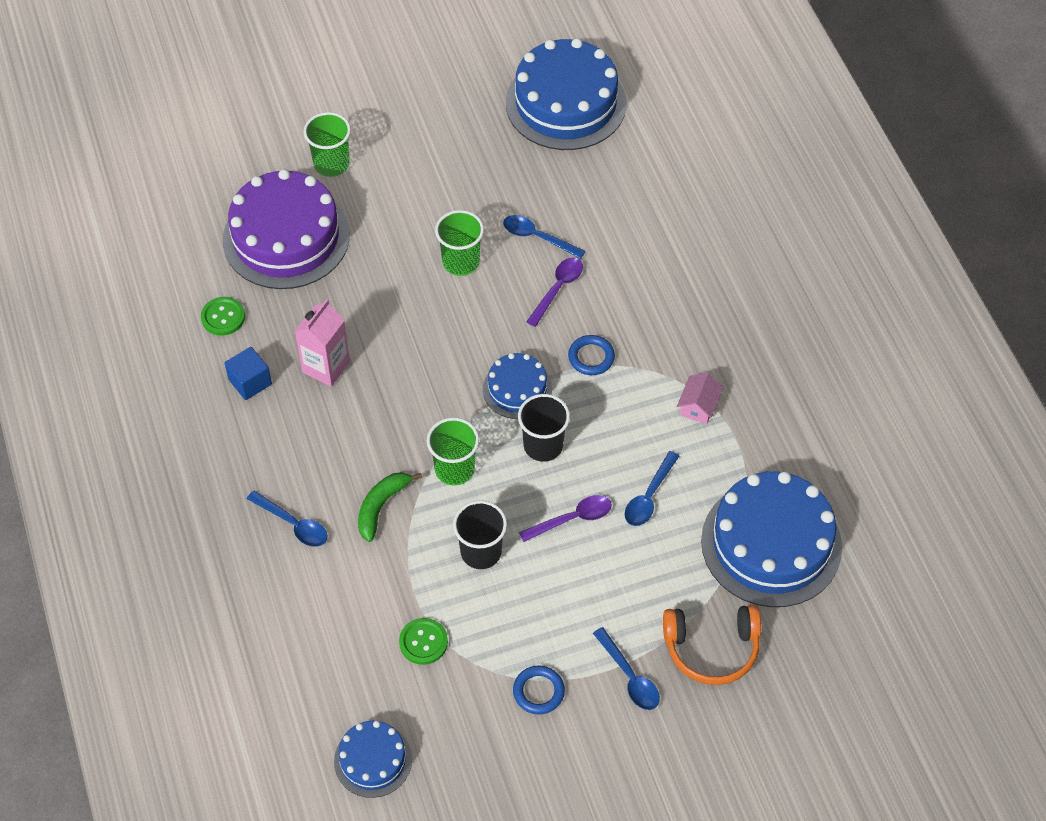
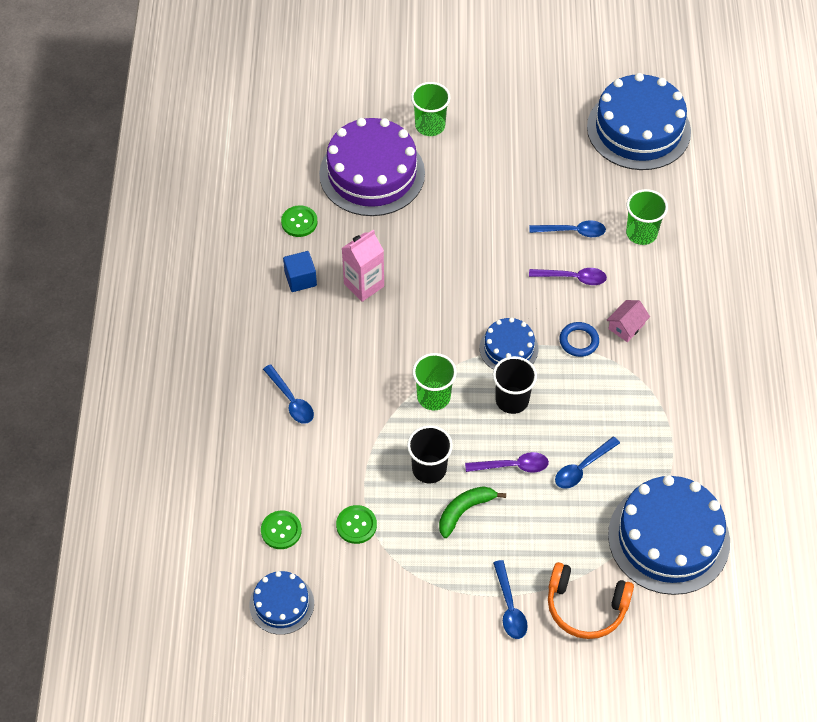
camera: 20 degrees right, 0 degrees up
(339, 676) = (281, 530): none -> green button
(381, 506) = (364, 408): green banana -> green banana (464, 511)
(461, 262) = (503, 233): green cup -> green cup (641, 233)
(537, 237) = (572, 231): blue spoon -> blue spoon turned 135 degrees clockwise
(538, 691) = (432, 594): blue ring -> none
(557, 289) = (573, 278): purple spoon -> purple spoon turned 45 degrees clockwise
(698, 406) = (652, 407): pink house -> pink house (626, 326)

